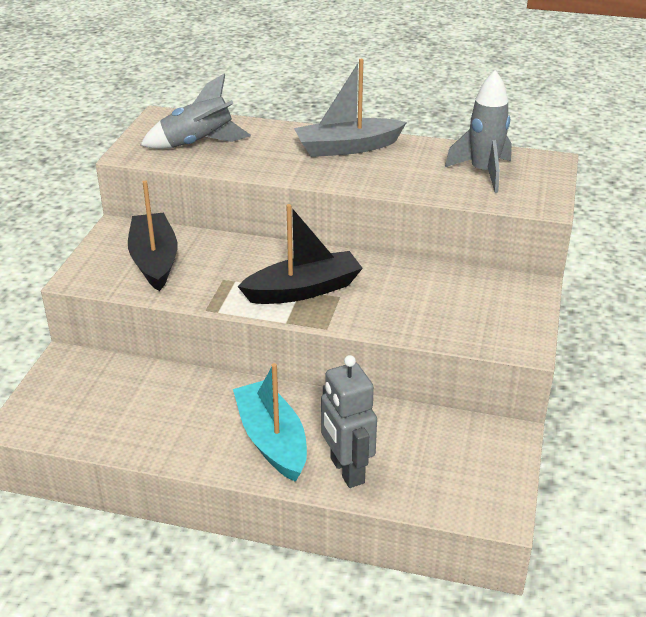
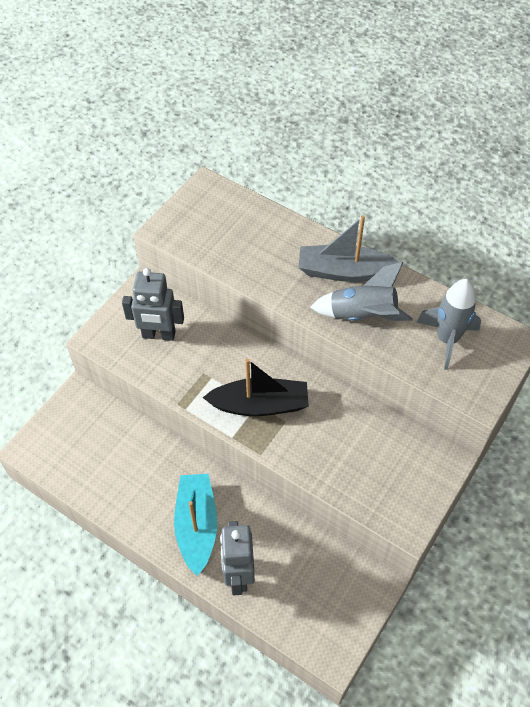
camera: 20 degrees right, 20 degrees up
(154, 260) = (158, 335): black boat -> grey robot
(198, 144) = (222, 232): grey rocket -> grey rocket (362, 316)

